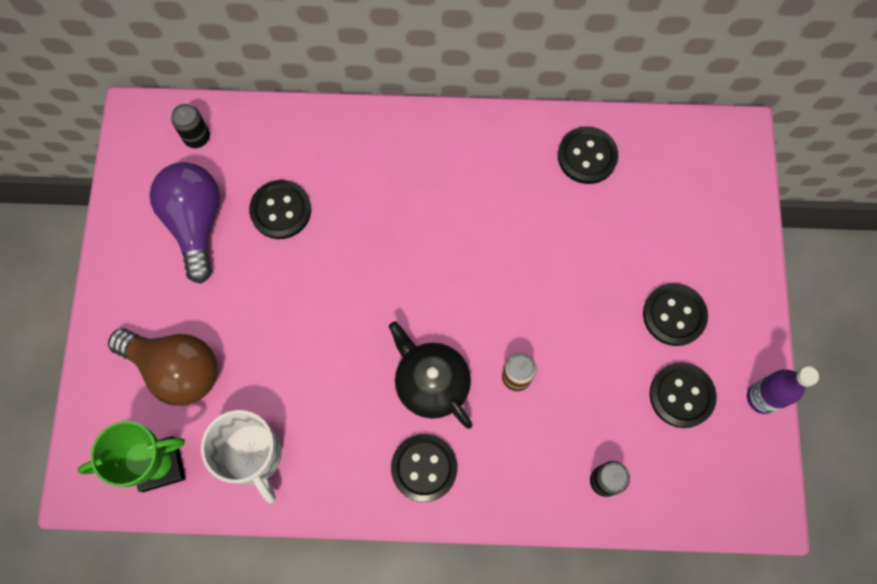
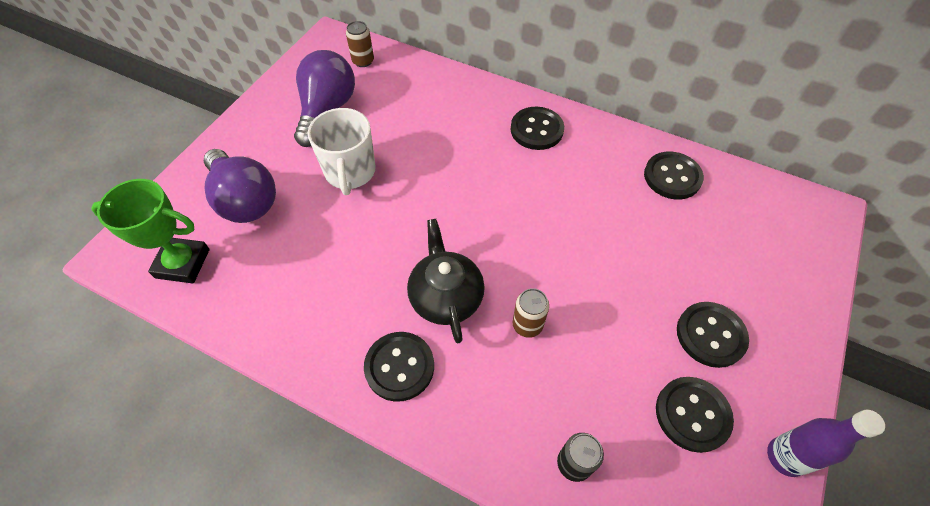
camera: 25 degrees right, 15 degrees down
(176, 369) = (245, 200): brown light bulb -> purple light bulb
(197, 137) = (363, 61): black can -> brown can
(253, 455) = (259, 289): white mug -> white mug (350, 172)
(281, 210) = (395, 125): black button -> black button (536, 130)

